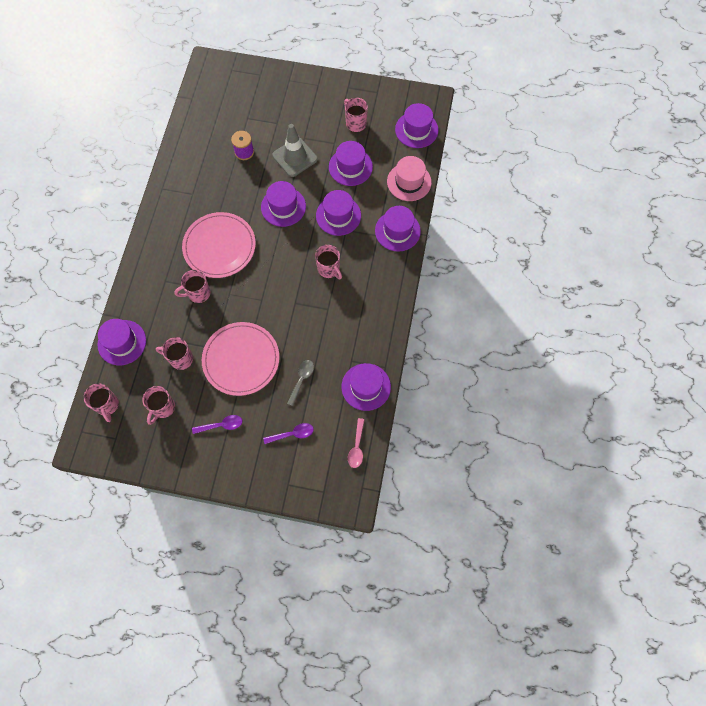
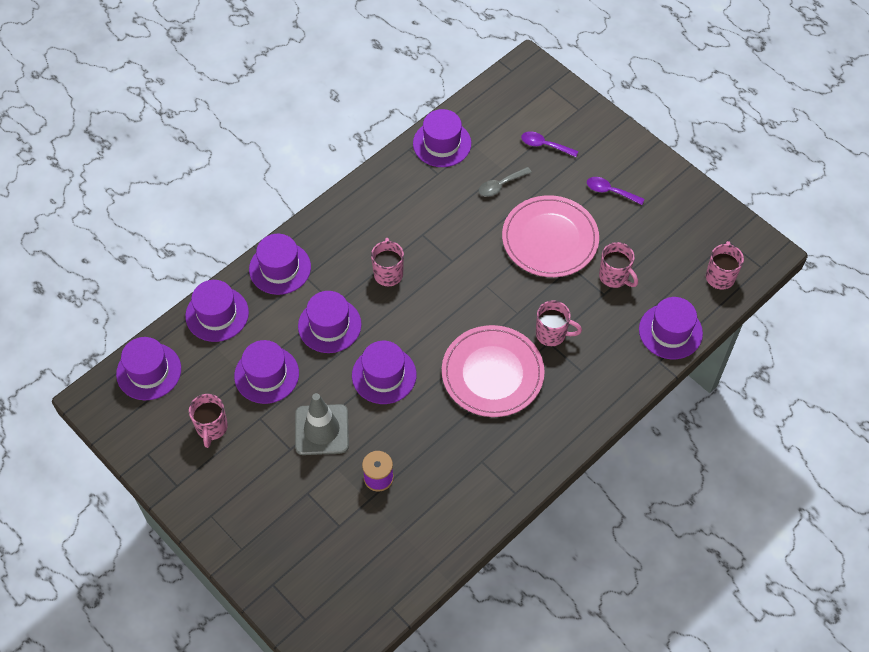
camera: 145 degrees left, 10 degrees down
(163, 408) = (661, 240): pink mug -> none
(357, 447) = (491, 102): pink spoon -> none
(409, 182) = (217, 314): pink hat -> purple hat

